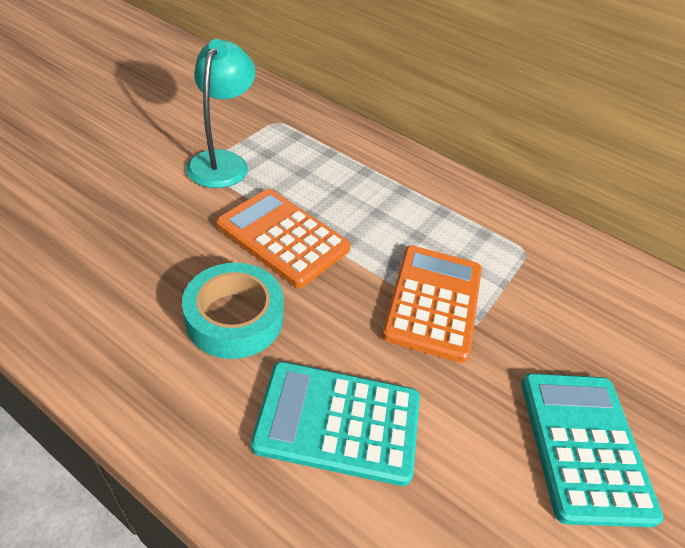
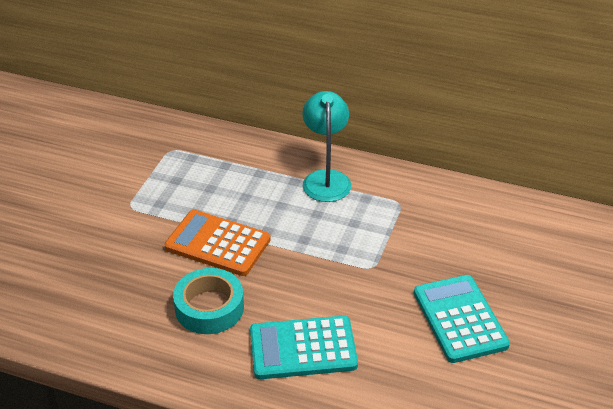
camera: 10 degrees left, 5 degrees down
(222, 161) = (143, 197): turquoise lamp -> turquoise lamp (326, 178)
(433, 302) = (342, 258): orange calculator -> none

